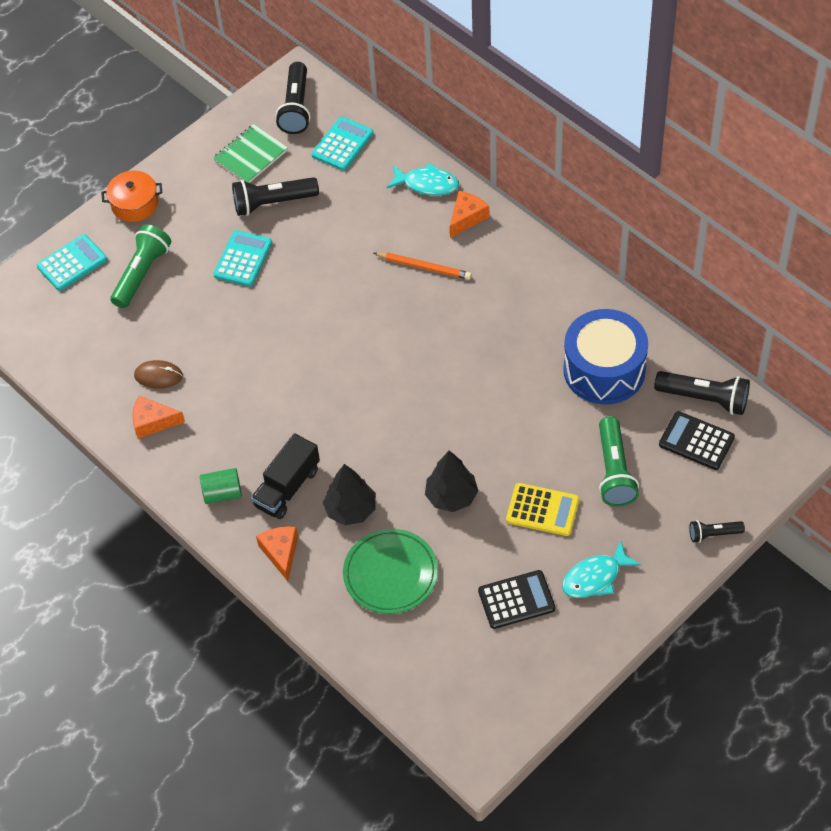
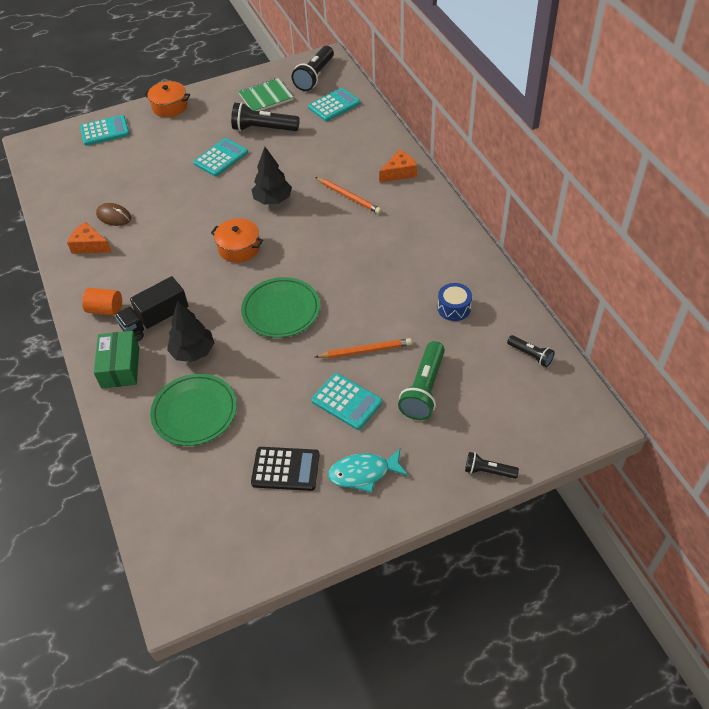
camera: 20 degrees right, 5 degrees down
(142, 273) = (146, 149): green flashlight -> none
(222, 493) = (105, 310): green cylinder -> orange cylinder
(281, 553) = (120, 367): orange cheese -> green box
(332, 371) = (239, 248): none -> orange pot
(420, 431) = (281, 310): none -> green plate
(427, 184) = (381, 144): turquoise fish -> none
(451, 496) = (278, 367): black tree -> black tree (273, 200)
(534, 448) = (365, 351): none -> orange pencil
(542, 510) = (347, 401): yellow calculator -> turquoise calculator
(604, 370) = (454, 308): blue drum -> blue drum, size x0.46
(696, 441) = (508, 387): black calculator -> none
(704, 398) = (530, 355): black flashlight -> black flashlight, size x0.56

